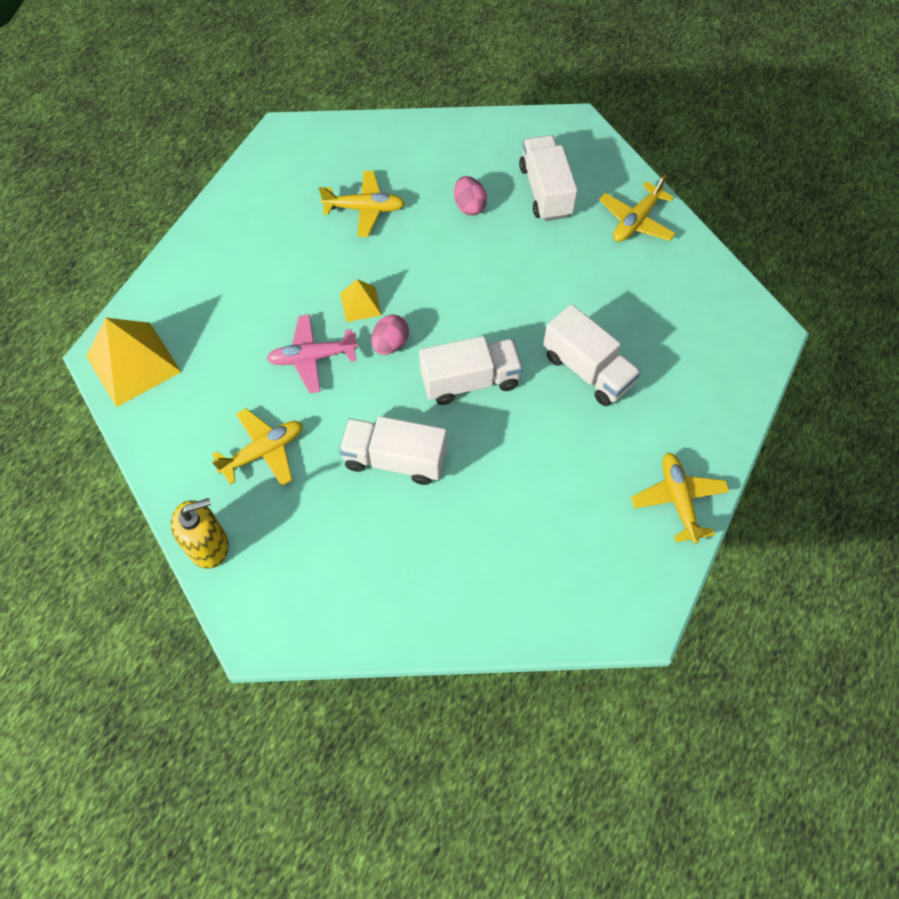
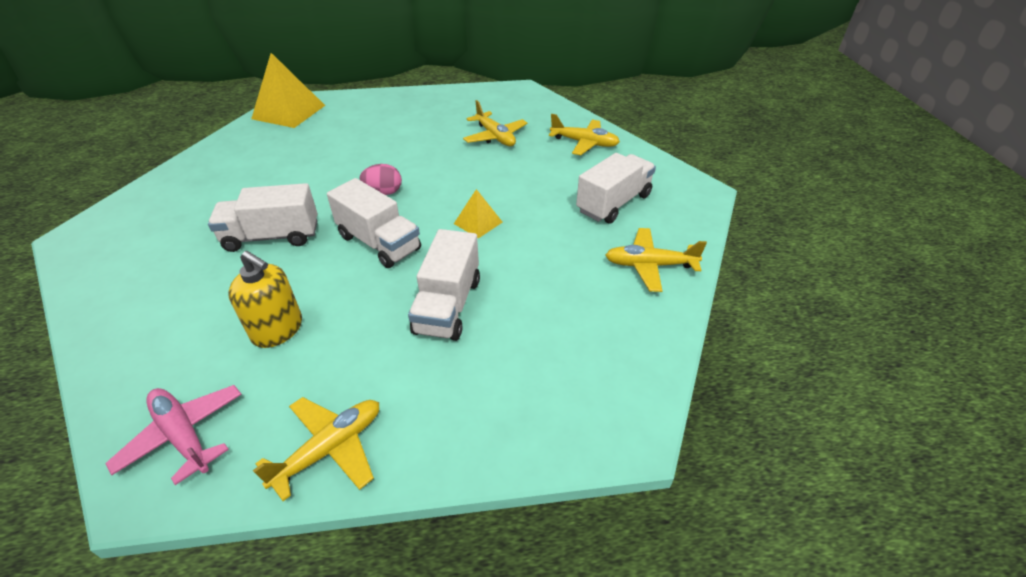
camera: 55 degrees right, 20 degrees down
(208, 545) = (151, 189): yellow soap dispenser -> yellow soap dispenser (278, 329)
(263, 451) = (246, 179): yellow plane -> yellow plane (584, 143)
(312, 357) = (343, 166): pink plane -> pink plane (183, 435)
(360, 304) = (409, 166): yellow pyramid -> yellow pyramid (478, 223)
(395, 459) = (272, 237): white truck -> white truck turned 75 degrees counterclockwise
(469, 206) = (551, 175): pink egg -> none

